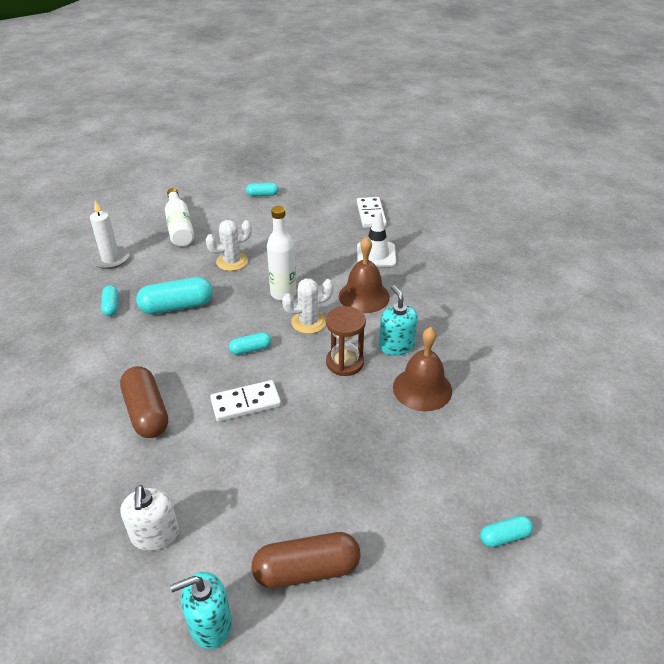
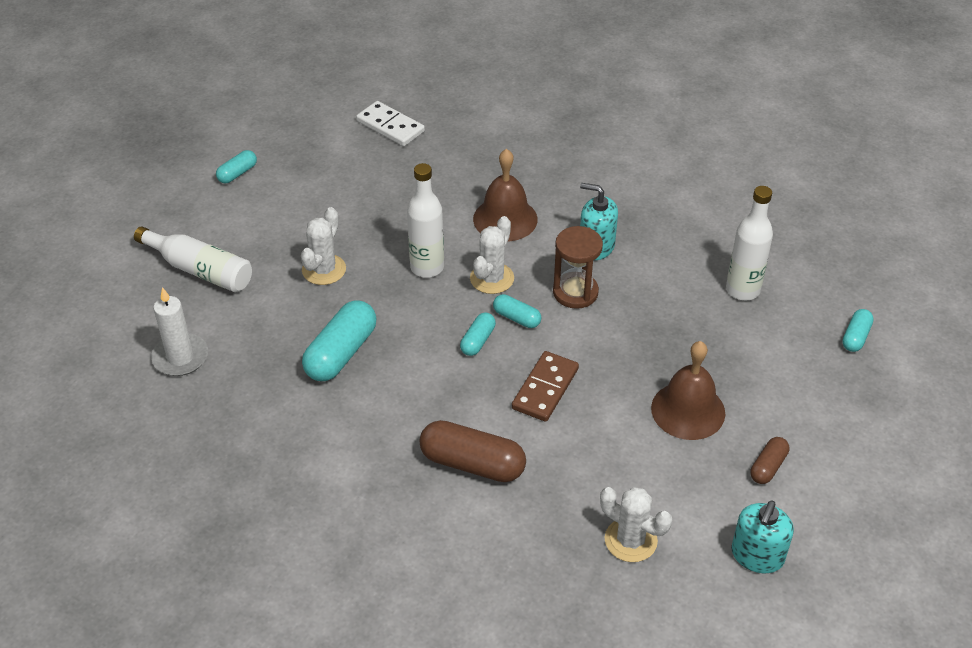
camera: 45 degrees left, 5 degrees up
(111, 306) = (270, 402): turquoise capsule -> turquoise capsule (516, 318)
(155, 535) = (630, 540): white soap dispenser -> white cactus
(246, 403) = (545, 388): white domino -> brown domino
(306, 570) = (768, 467): brown capsule -> brown capsule, size x0.54
(376, 255) = (457, 168): white traffic cone -> none
(422, 388) = (665, 269): brown bell -> brown bell (688, 410)
(459, 439) = (742, 290): none -> white bottle

